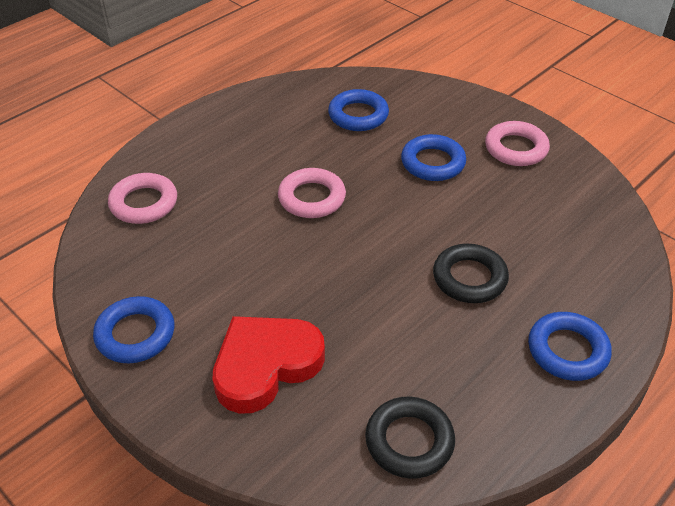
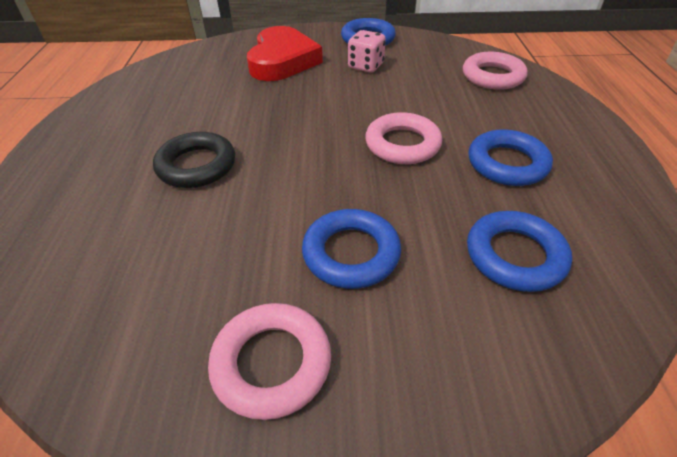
camera: 135 degrees right, 0 degrees up
(208, 292) = (366, 66): none -> pink dice
(409, 441) = (163, 75): black ring -> none
(567, 350) = (72, 163): blue ring -> blue ring (507, 163)

